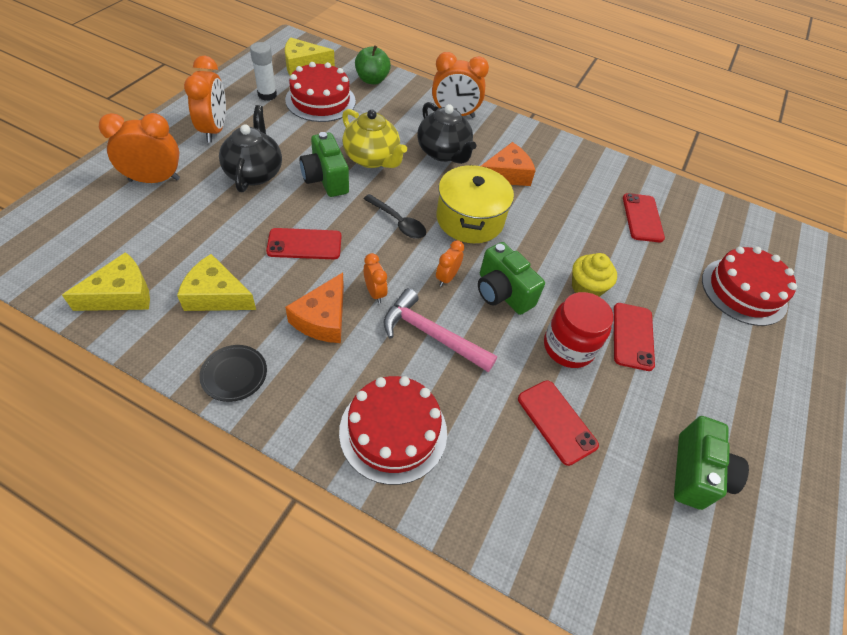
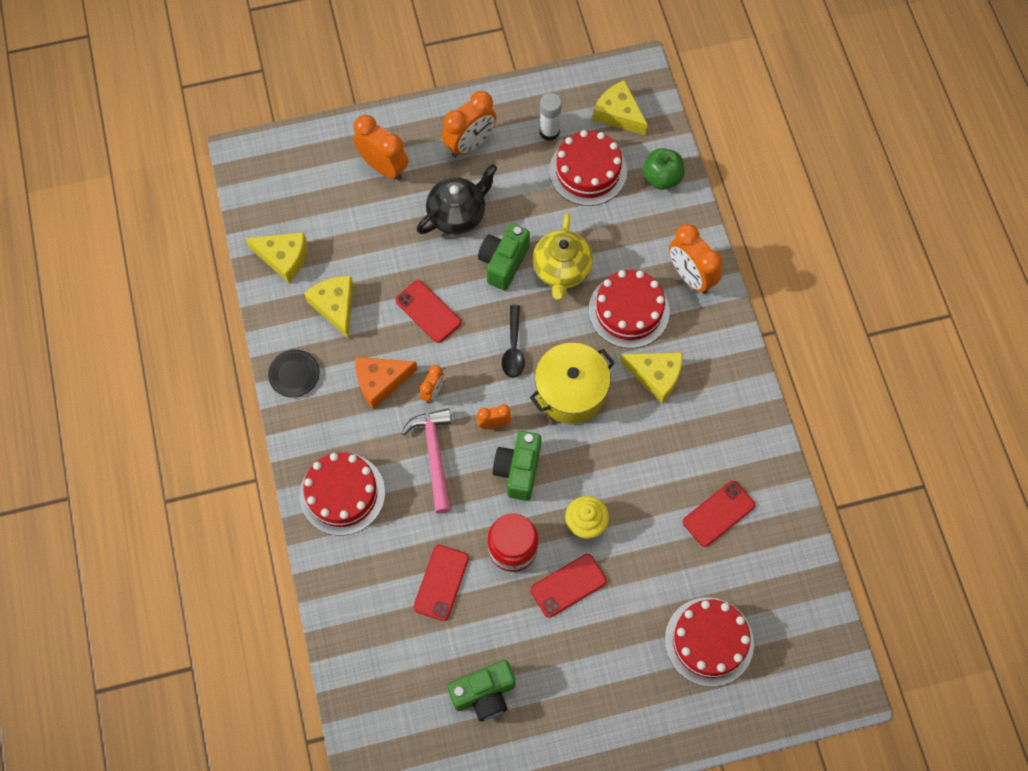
camera: 55 degrees right, 15 degrees up
(443, 153) = (628, 310): black teapot -> red cake
(506, 174) = (656, 376): orange cheese -> yellow cheese

